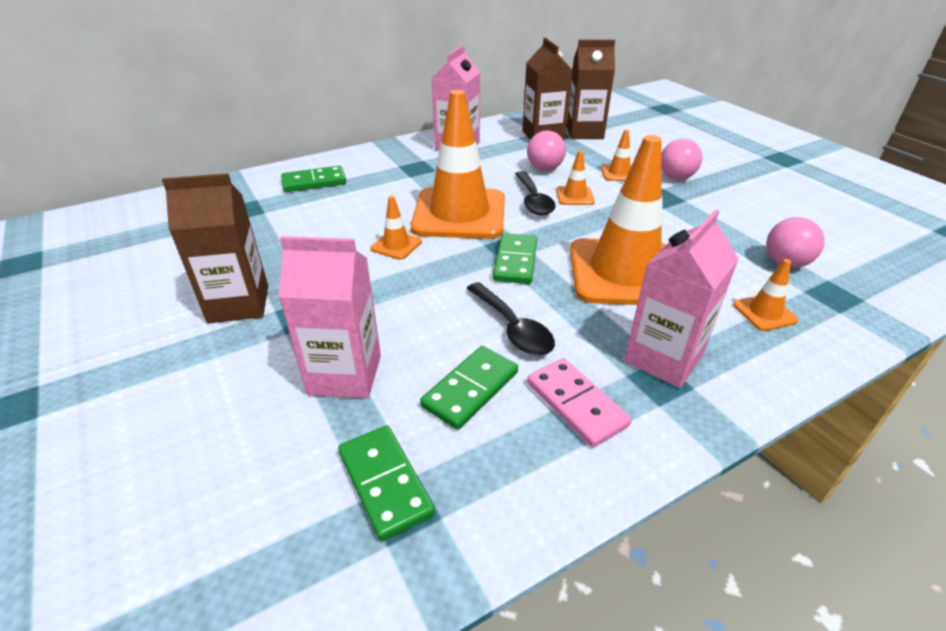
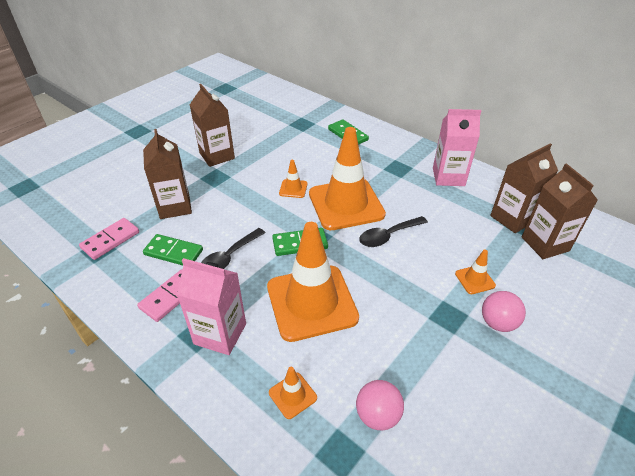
camera: 70 degrees right, 5 degrees up
(345, 374) = (175, 206): pink carton -> brown carton
(385, 483) = (110, 240): green domino -> pink domino
(544, 168) = (447, 232): pink ball -> none
(574, 196) = (411, 258): orange traffic cone -> none

